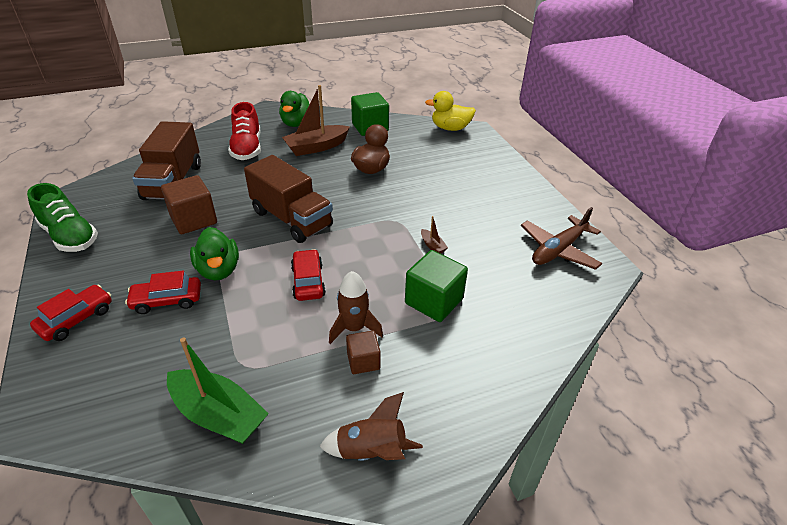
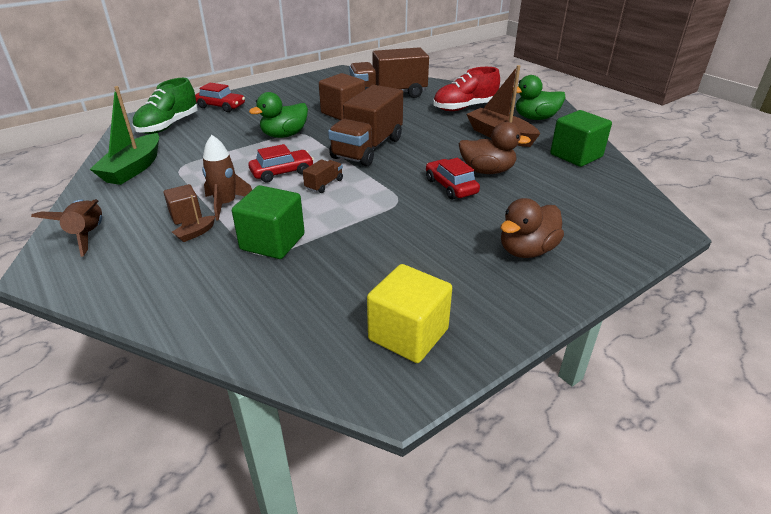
camera: 75 degrees right, 5 degrees down
(70, 236) = (302, 83): green shoe -> green shoe (168, 126)
(167, 300) = (244, 126): red car -> red car (451, 186)
(348, 257) = (324, 184): none -> brown truck
(432, 246) = (365, 229): brown boat -> brown boat (195, 233)
(450, 128) = (645, 209): yellow duck -> none
(482, 183) = (526, 250): none -> brown duck
(558, 250) = (408, 334): brown plane -> yellow cube

